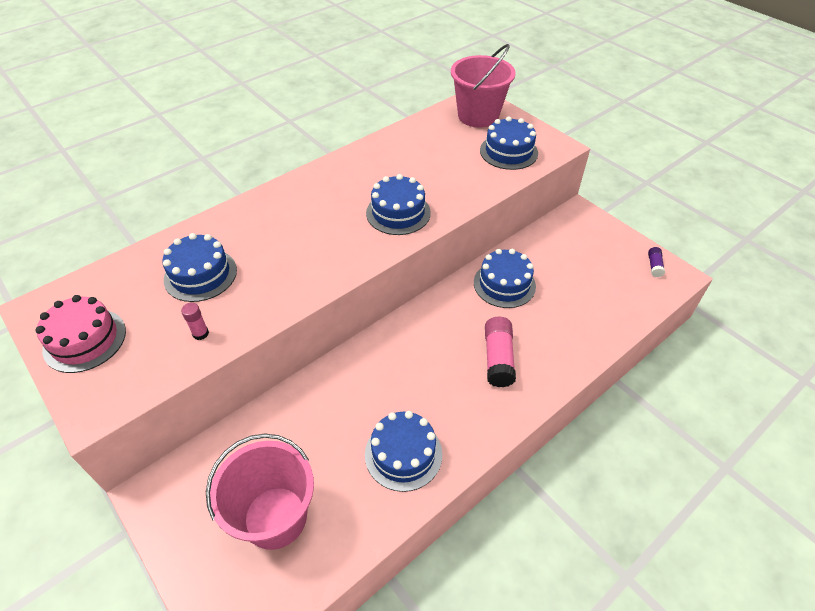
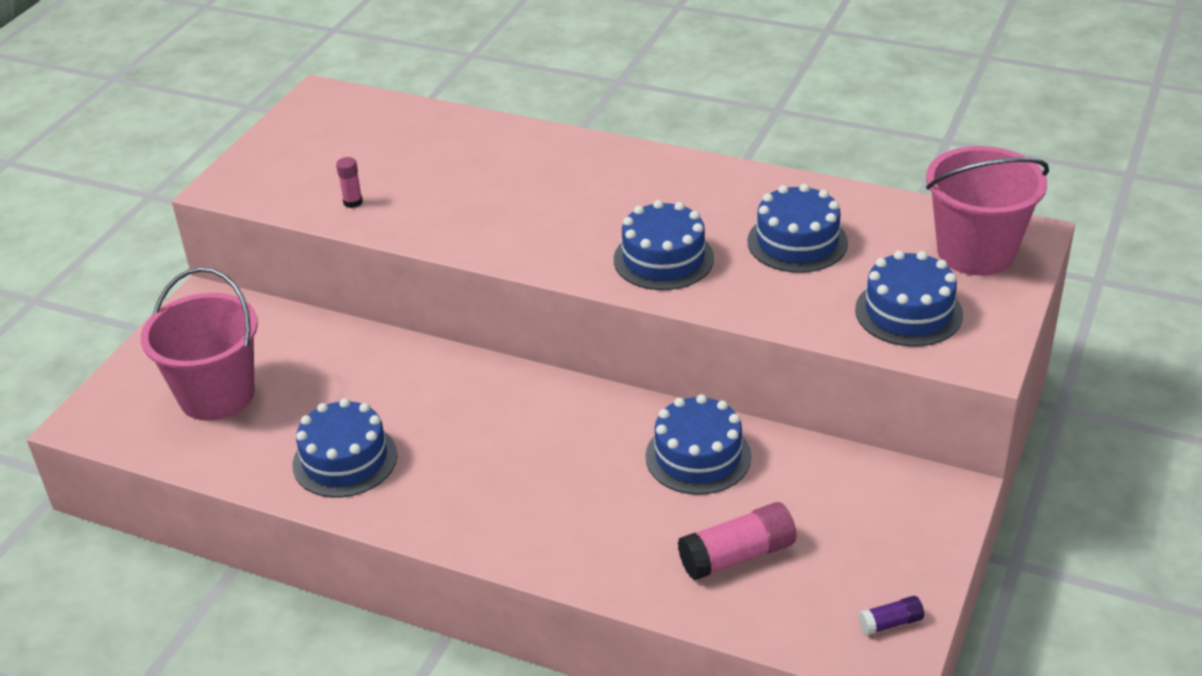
camera: 65 degrees right, 10 degrees down
(85, 340) = (299, 140): pink cake -> none
(200, 275) = (435, 163): blue cake -> blue cake (797, 242)
(498, 358) = (548, 494): pink glue stick -> pink glue stick (737, 555)

